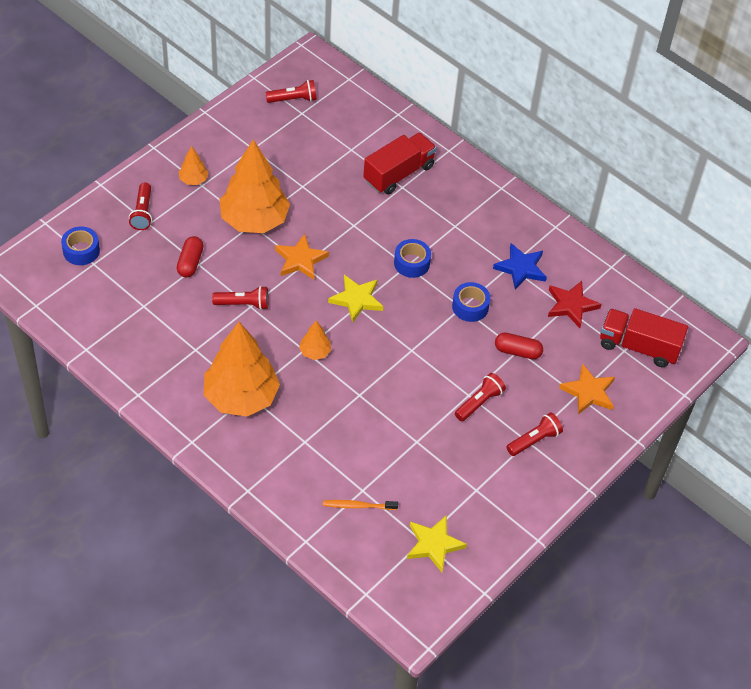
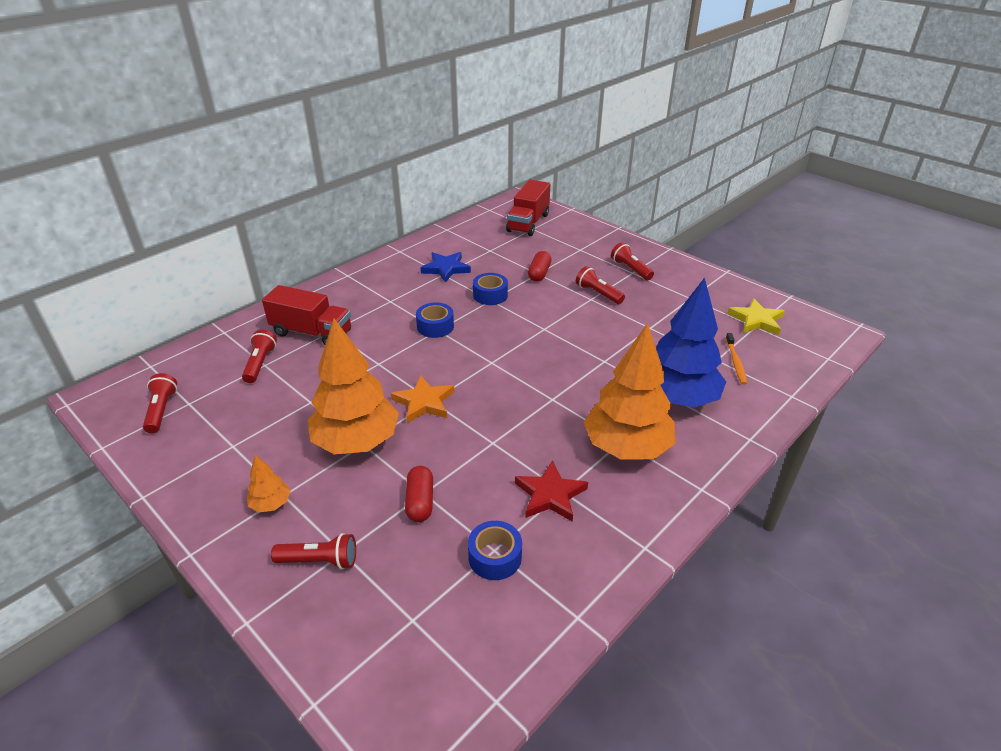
camera: 85 degrees left, 15 degrees down
(81, 251) = (384, 640): blue tape -> blue tape (495, 557)
(190, 262) = (420, 502): red capsule -> red capsule turned 75 degrees clockwise
(243, 304) = (489, 448): red flashlight -> red flashlight (260, 363)
(303, 446) = (678, 398): none -> blue tree
(315, 352) = (554, 390): orange tree -> none
(356, 299) = (482, 362): yellow star -> none
(398, 173) = (312, 333): red truck -> red truck turned 150 degrees clockwise
(571, 305) = (488, 247): red star -> red star (550, 495)
(588, 392) = (576, 244): orange star -> none

